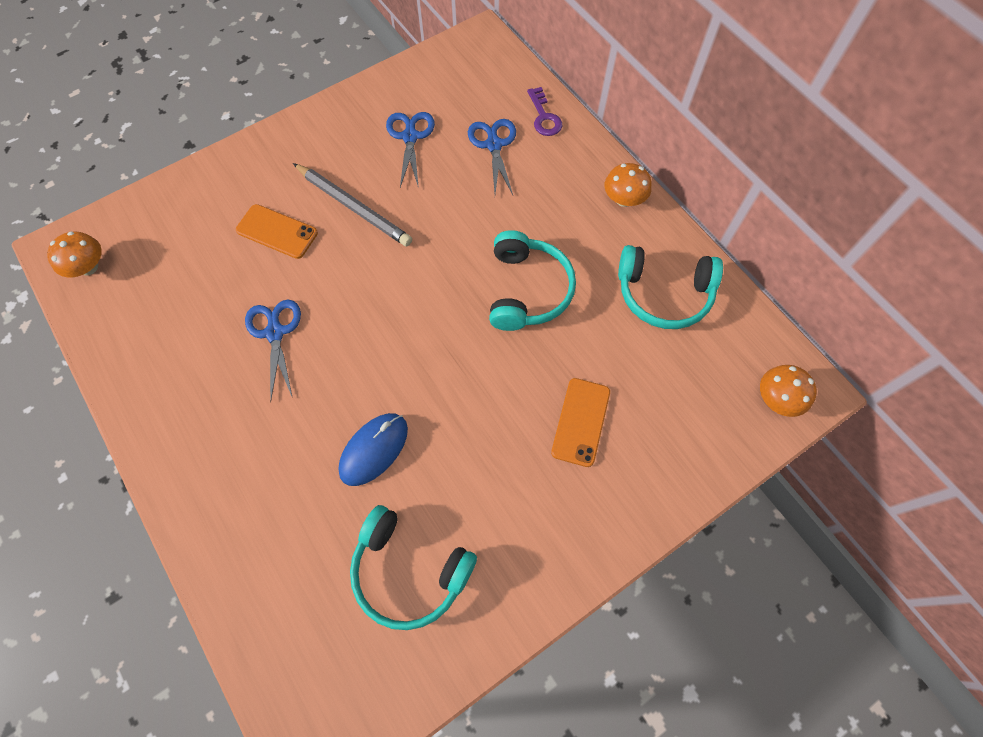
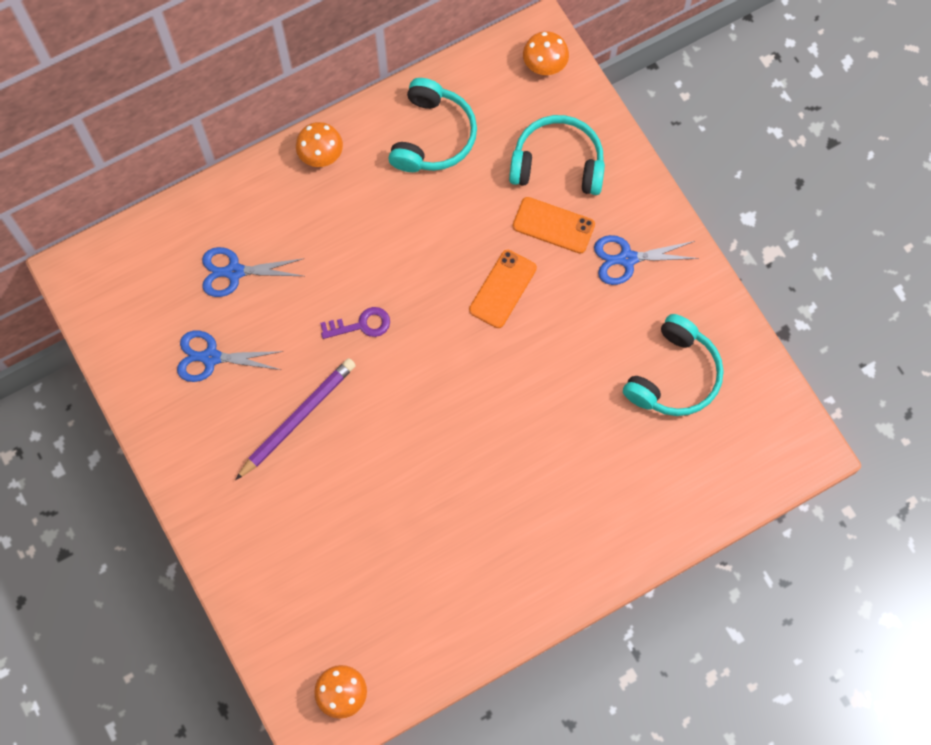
camera: 85 degrees left, 5 degrees up
(275, 333) = (440, 494): blue scissors -> blue scissors (627, 259)
(277, 232) = (320, 497): orange phone -> orange phone (503, 289)
(353, 207) = (298, 418): grey pencil -> purple pencil
(374, 449) = (566, 402): blue mouse -> none
(527, 290) = (416, 256): turquoise headphones -> turquoise headphones (558, 163)
(544, 117) = (203, 217): purple key -> purple key (361, 325)

